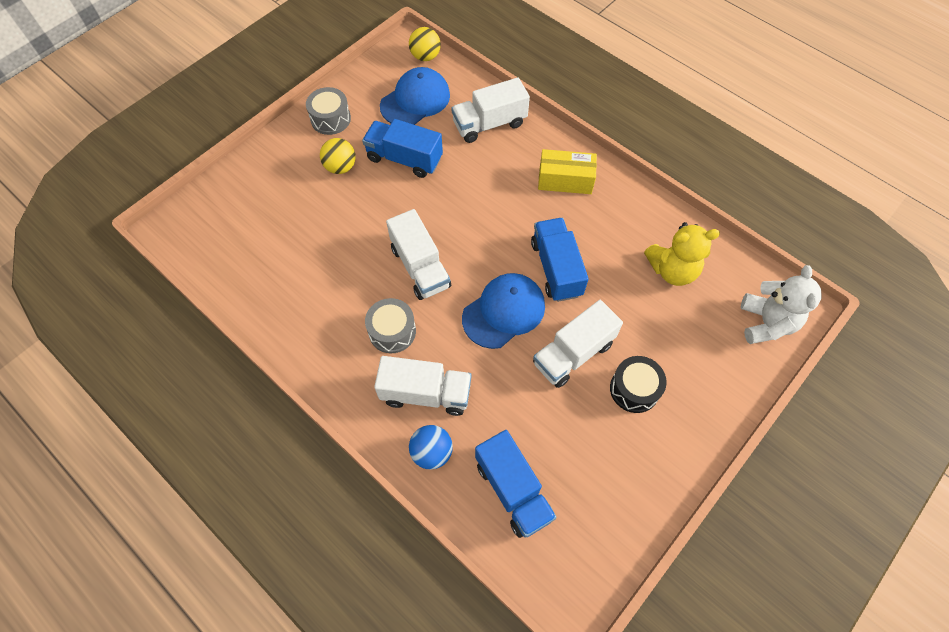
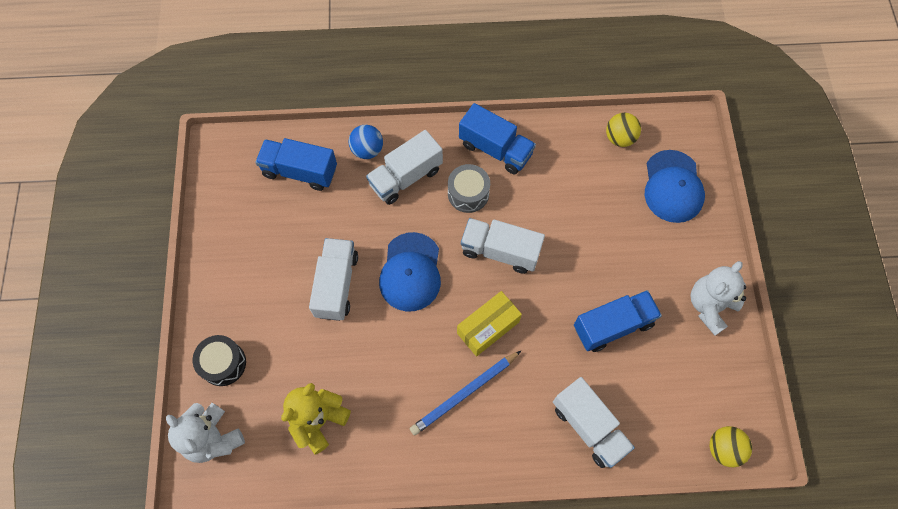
camera: 135 degrees right, 5 degrees up
(330, 119) = (710, 306): grey drum -> white teddy bear
(340, 167) = (647, 273): yellow ball -> yellow ball (619, 138)
(415, 100) = (673, 390): blue cap -> blue cap (673, 186)
(489, 124) = (589, 427): white truck -> white truck turned 120 degrees clockwise
(549, 203) = (464, 393): none -> blue pencil
(556, 268) = (406, 339): blue truck -> blue truck (495, 149)
(565, 180) = (472, 428): yellow box -> yellow box (488, 327)
(634, 389) = (275, 297): black drum -> black drum (223, 363)

